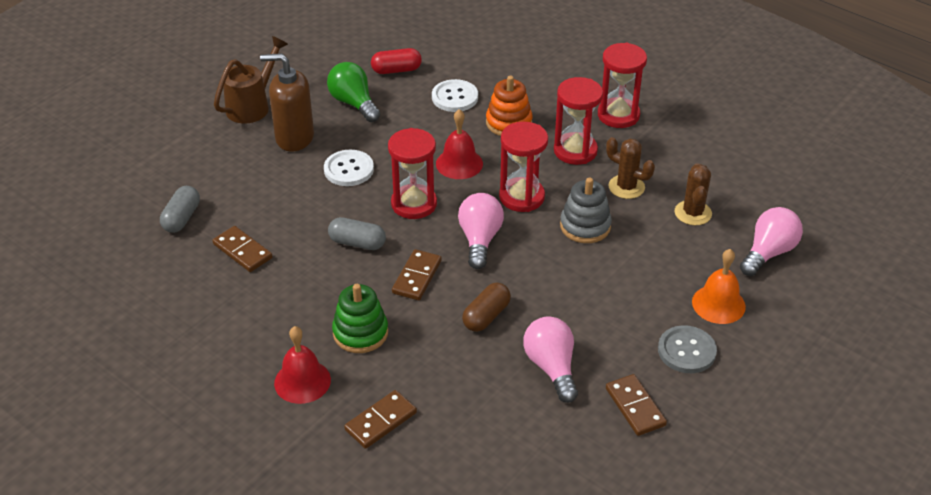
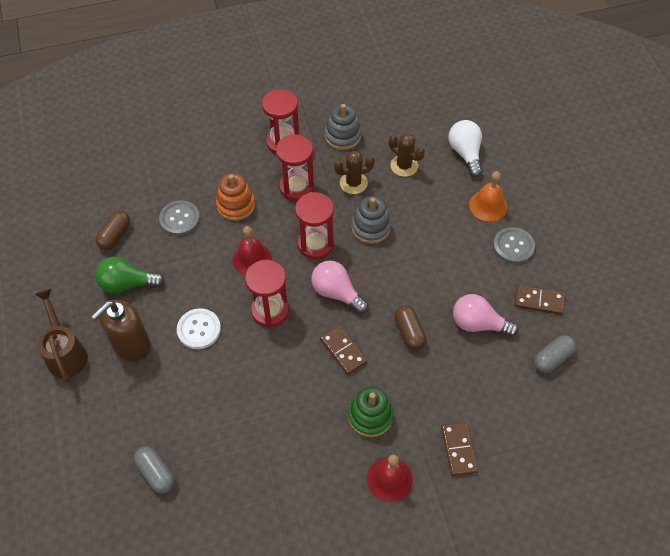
camera: 55 degrees left, 15 degrees up
(242, 251) = (229, 449): brown domino -> none
(357, 243) = (281, 368): grey capsule -> grey capsule (552, 358)
(396, 70) = (115, 235): red capsule -> brown capsule
(455, 97) = (179, 219): white button -> grey button
(676, 151) = (343, 136): none -> grey stacking toy
(768, 252) = (465, 153): pink light bulb -> white light bulb

